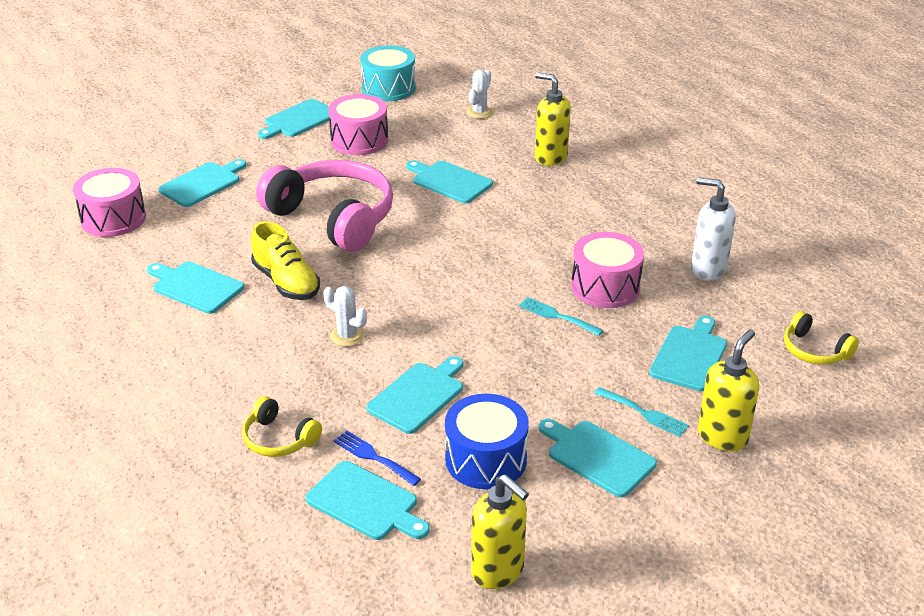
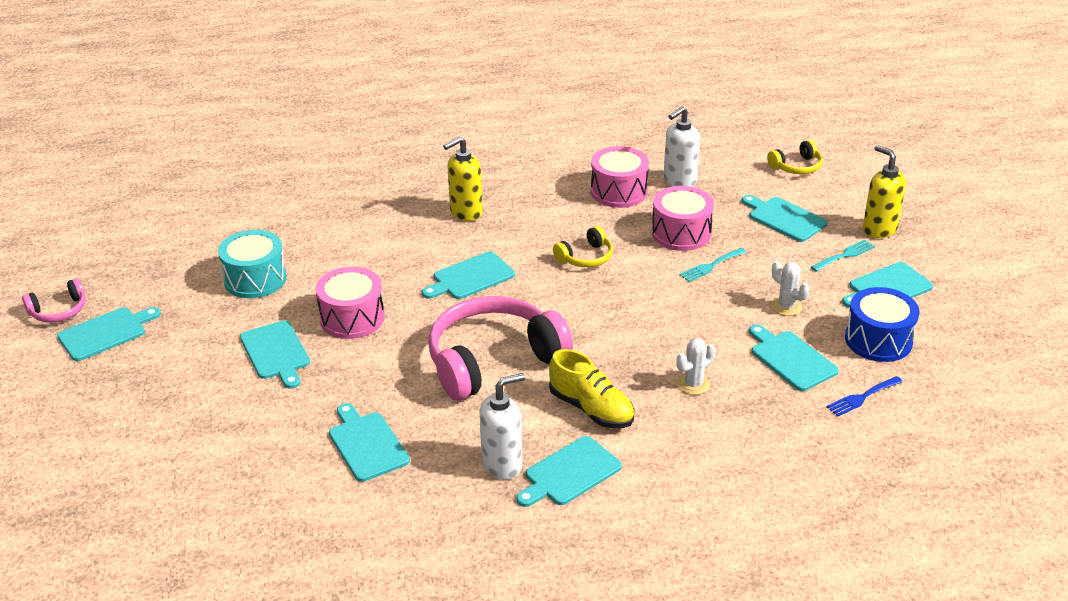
camera: 70 degrees left, 0 degrees up
(113, 219) = (399, 525): pink drum -> pink drum (619, 191)
(196, 250) = (502, 464): none -> white soap dispenser
(279, 439) = (826, 448): yellow headphones -> yellow headphones (586, 257)
(286, 282) = (591, 409): yellow shoe -> yellow shoe turned 60 degrees clockwise
(309, 30) = (59, 311): none -> pink headphones
(365, 503) = (916, 411): turquoise cutting board -> turquoise cutting board (105, 333)
(479, 112) = (352, 233): white cactus -> white cactus (786, 306)
(498, 571) = (998, 360): yellow soap dispenser -> none

